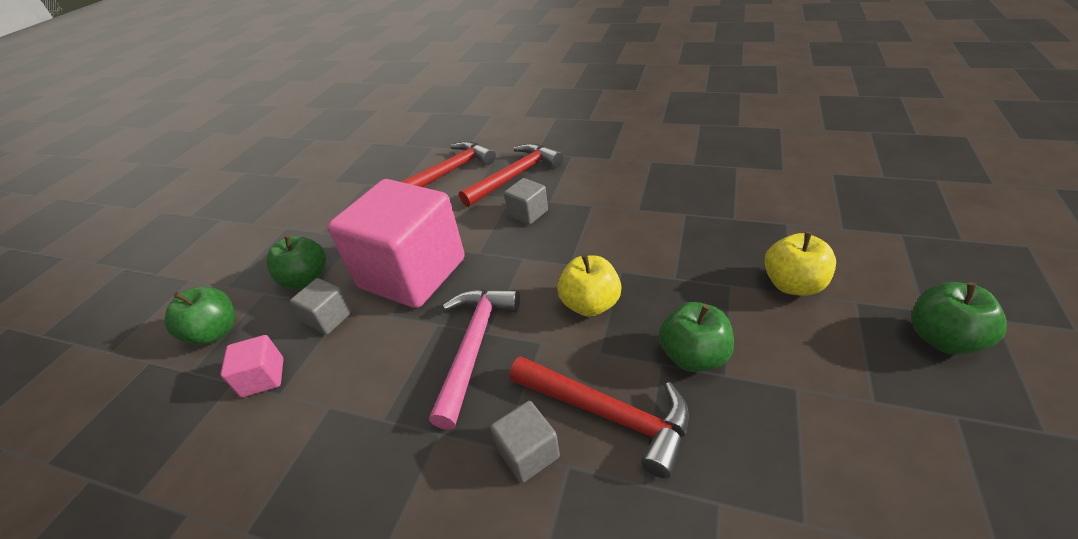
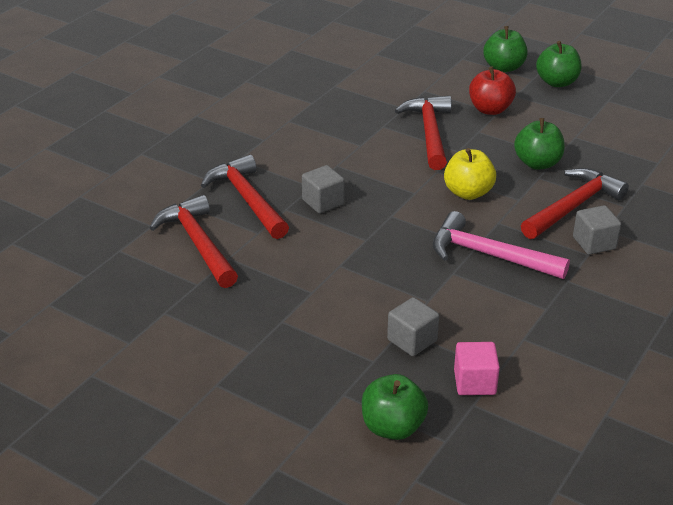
camera: 80 degrees left, 5 degrees down
(306, 279) = (339, 359): green apple -> green apple (504, 67)
(412, 273) = (373, 283): pink cube -> none
(696, 248) = (430, 133): none -> red hammer
(793, 284) = (490, 109): yellow apple -> red apple

